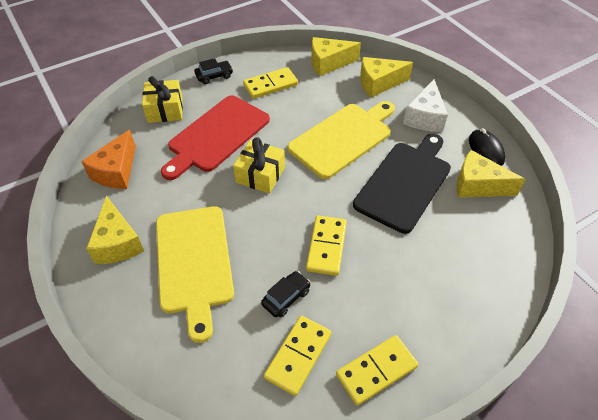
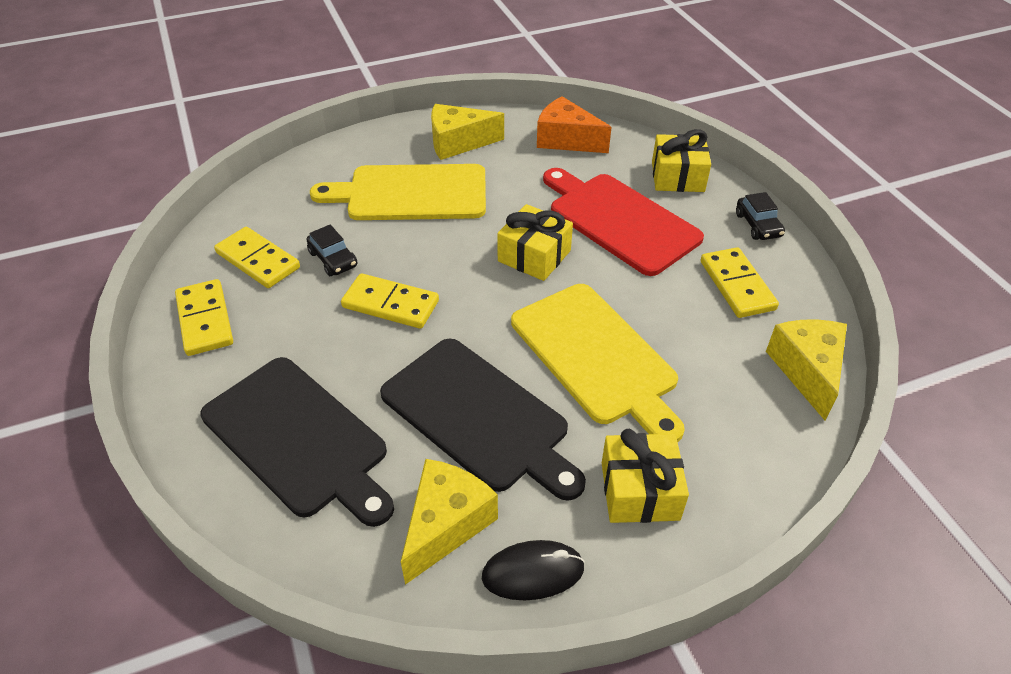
camera: 100 degrees right, 5 degrees down
(379, 83) = (746, 438): yellow cheese -> none
(425, 117) = (639, 491): white cheese -> yellow gift
(456, 268) = (298, 439): none -> black cutting board

